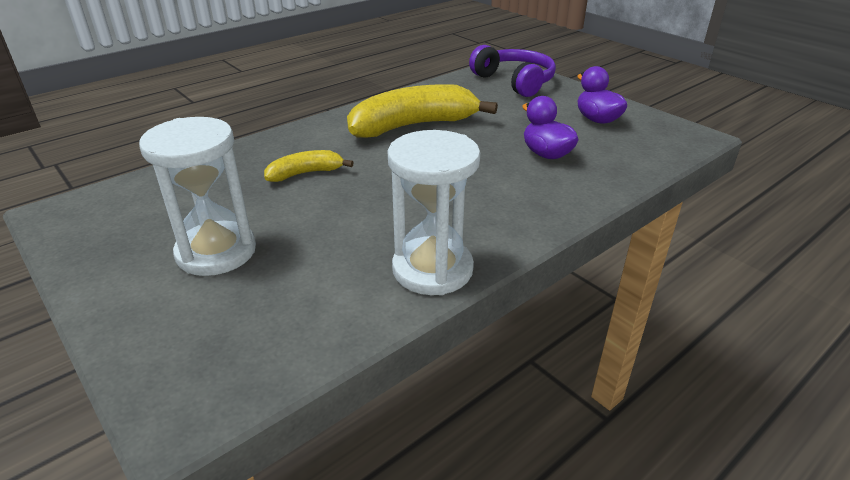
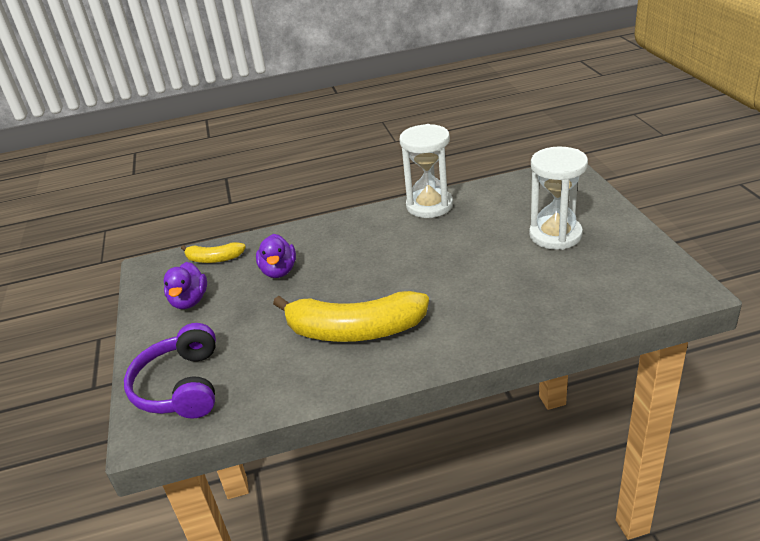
camera: 150 degrees left, 0 degrees up
(305, 173) = (481, 289): yellow banana -> yellow banana (214, 259)

